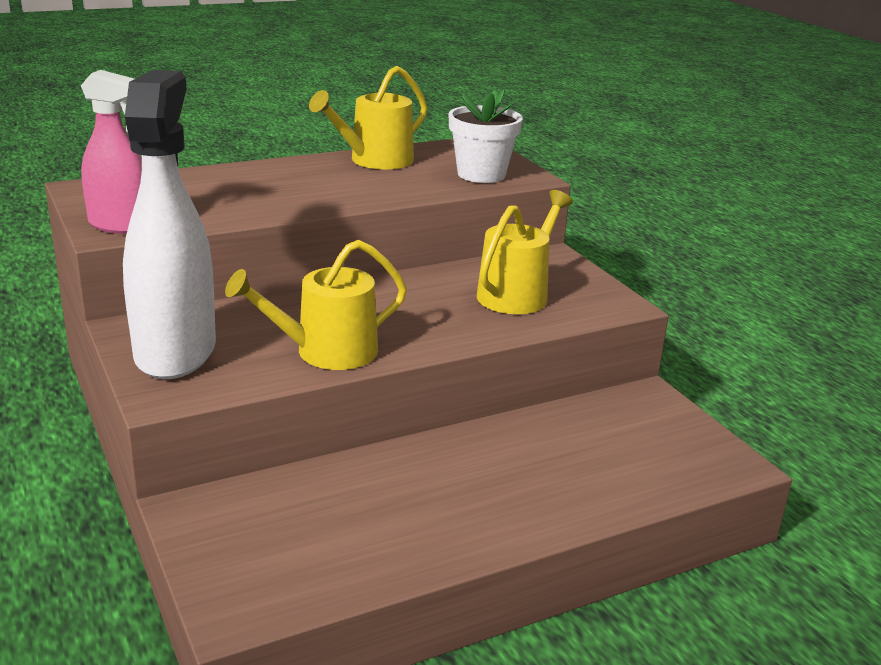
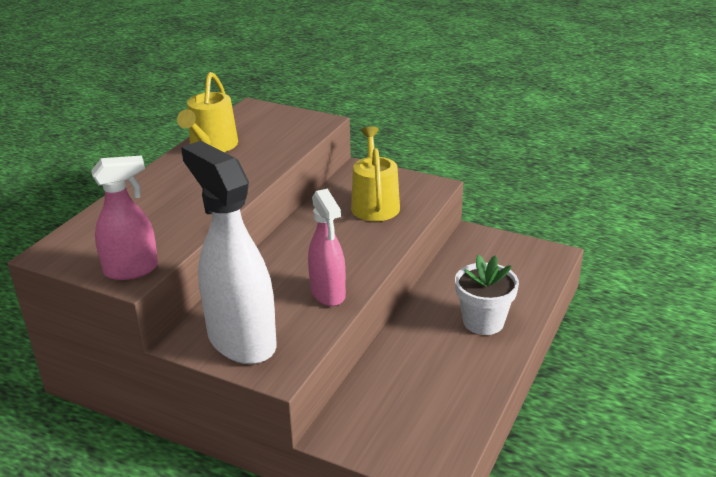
camera: 35 degrees left, 5 degrees up
(326, 352) = (328, 293): yellow watering can -> pink spray bottle
(481, 174) = (291, 130): white flower pot -> white flower pot (483, 322)

